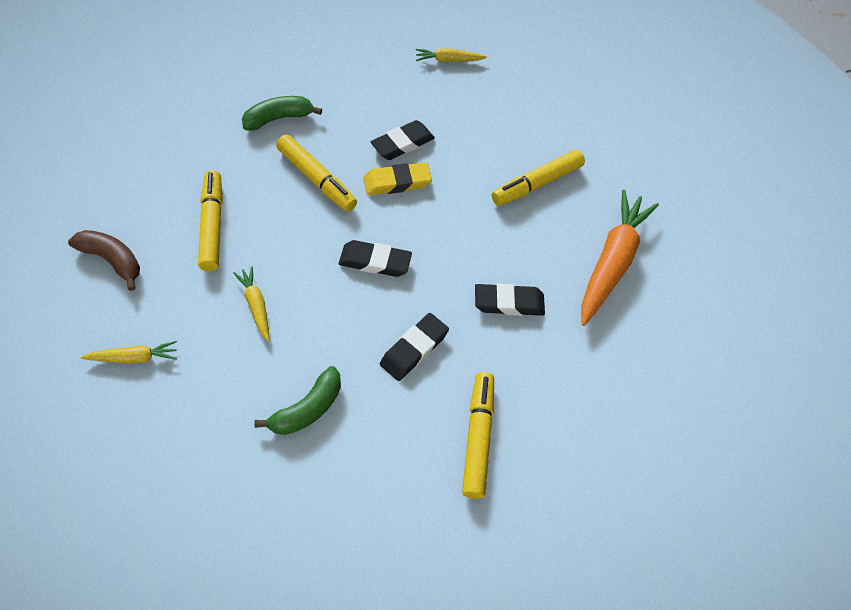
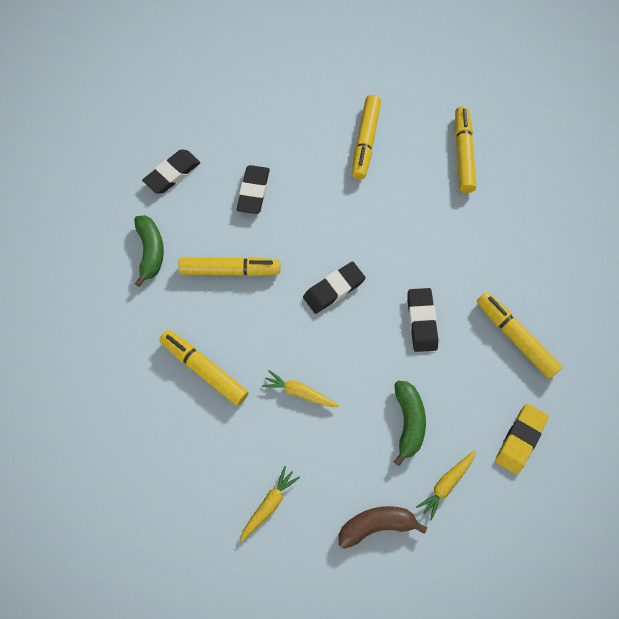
camera: 40 degrees left, 10 degrees up
(112, 260) = (170, 460): brown banana -> brown banana (376, 524)
(278, 118) = (151, 251): green banana -> green banana turned 150 degrees clockwise
(397, 182) = (282, 222): yellow eraser -> yellow eraser (520, 439)
(448, 60) = (210, 102): yellow carrot -> yellow carrot (446, 484)
(509, 303) = (438, 237): black eraser -> black eraser (172, 174)
(611, 262) = (463, 154): orange carrot -> yellow marker

